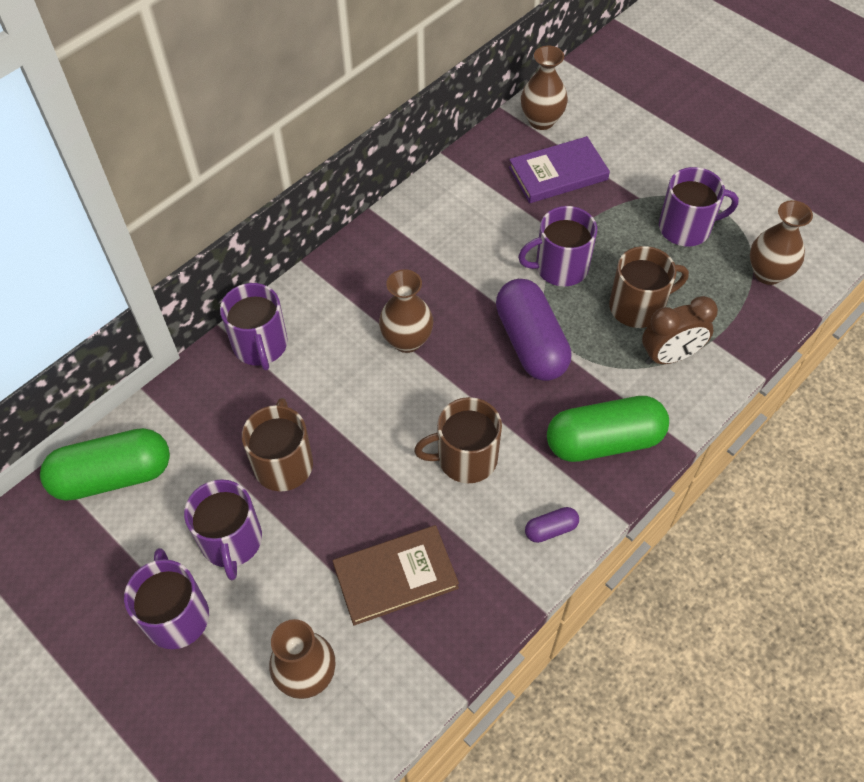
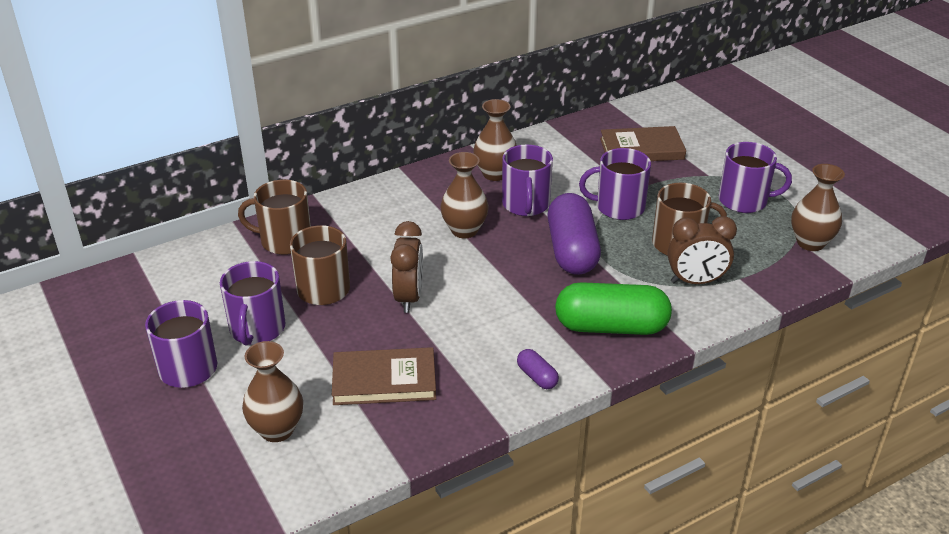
camera: 15 degrees right, 20 degrees down
(113, 476) = (183, 270): green capsule -> none
(260, 345) = (341, 212): purple mug -> purple mug (526, 204)
(380, 453) = (409, 297): none -> brown clock
(465, 458) = (481, 314): brown mug -> brown mug (284, 240)
(541, 120) = (641, 115): brown vase -> brown vase (495, 174)
(551, 529) = (537, 377): purple capsule -> purple capsule turned 60 degrees clockwise
(558, 173) = (641, 149): purple book -> brown book

